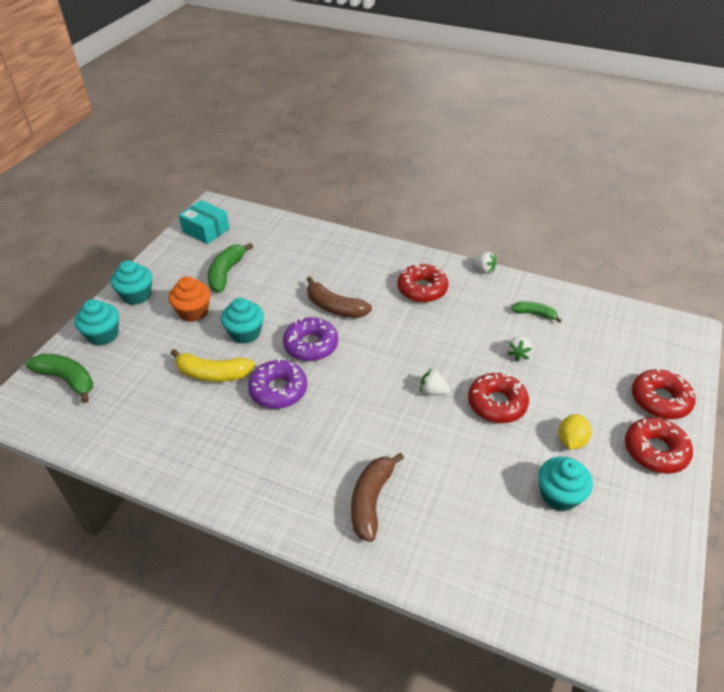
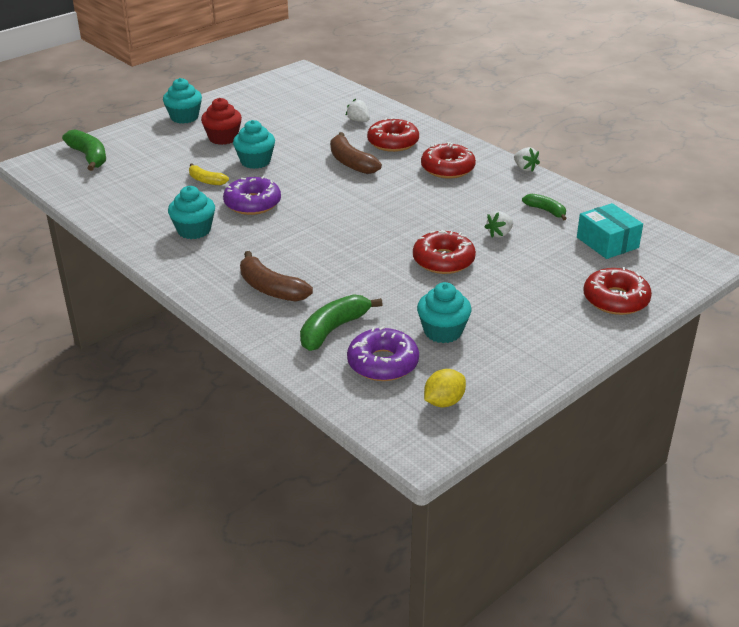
camera: 25 degrees right, 10 degrees down
(103, 335) = (137, 136): turquoise cupcake -> turquoise cupcake (194, 230)
(193, 312) = (223, 138): orange cupcake -> red cupcake
(206, 230) = (280, 86): turquoise box -> turquoise box (607, 242)
(212, 374) = (206, 180): yellow banana -> yellow banana, size x0.61
(226, 273) = (273, 119): green banana -> green banana (333, 329)
(311, 345) = (306, 182): purple donut -> purple donut (383, 363)
(371, 500) = (270, 288): brown banana -> brown banana turned 90 degrees counterclockwise
(433, 391) = (390, 238): white strawberry -> white strawberry (358, 120)
(571, 441) = (491, 302): yellow lemon -> yellow lemon (444, 402)
(655, 451) = (571, 330): red donut -> red donut (393, 142)

